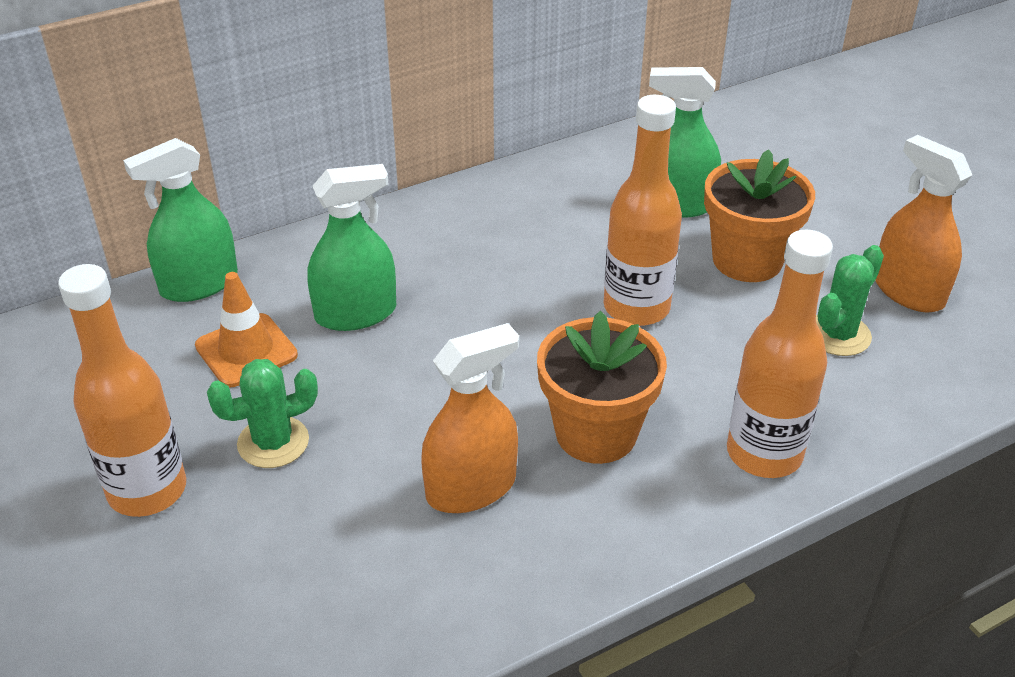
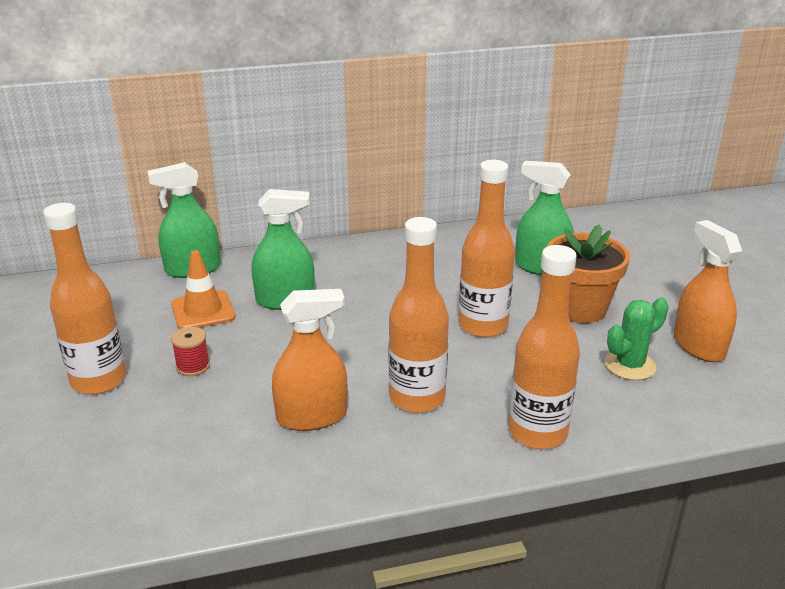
camera: 15 degrees right, 10 degrees down
(273, 442) = (193, 366): green cactus -> red spool
(596, 433) = (417, 398): orange flower pot -> orange bottle

